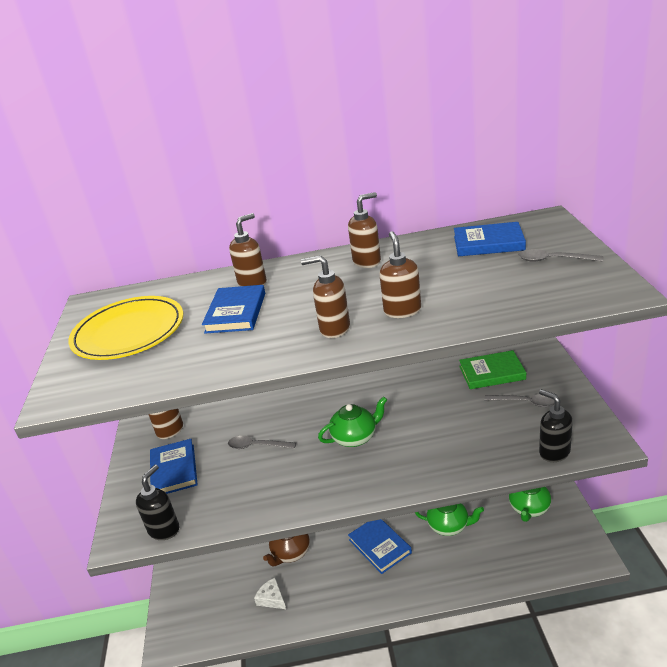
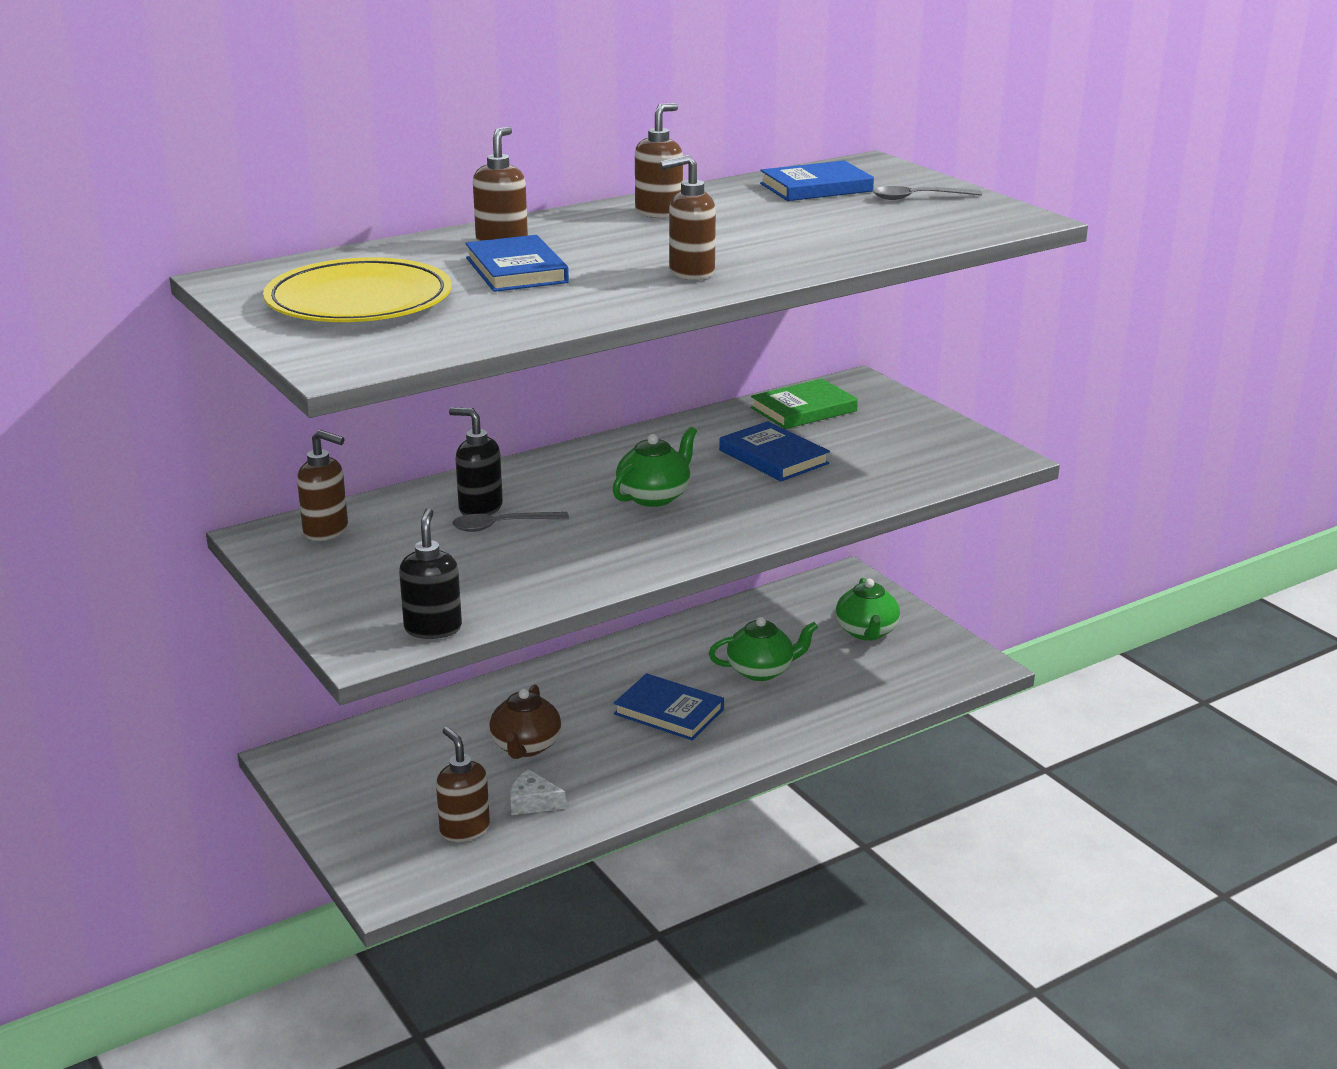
camera: 30 degrees left, 5 degrees down
(174, 470) = (381, 570): blue book -> blue book (773, 457)
(402, 310) = (767, 251): brown soap dispenser -> brown soap dispenser (464, 829)
(525, 402) = (873, 433): grey spoon -> none
(554, 452) = (944, 473): black soap dispenser -> black soap dispenser (480, 508)

